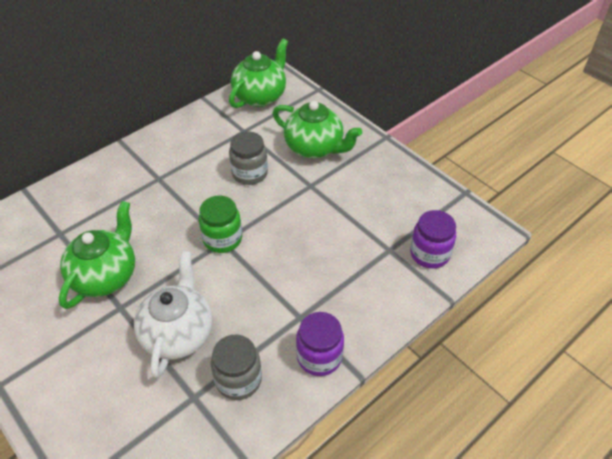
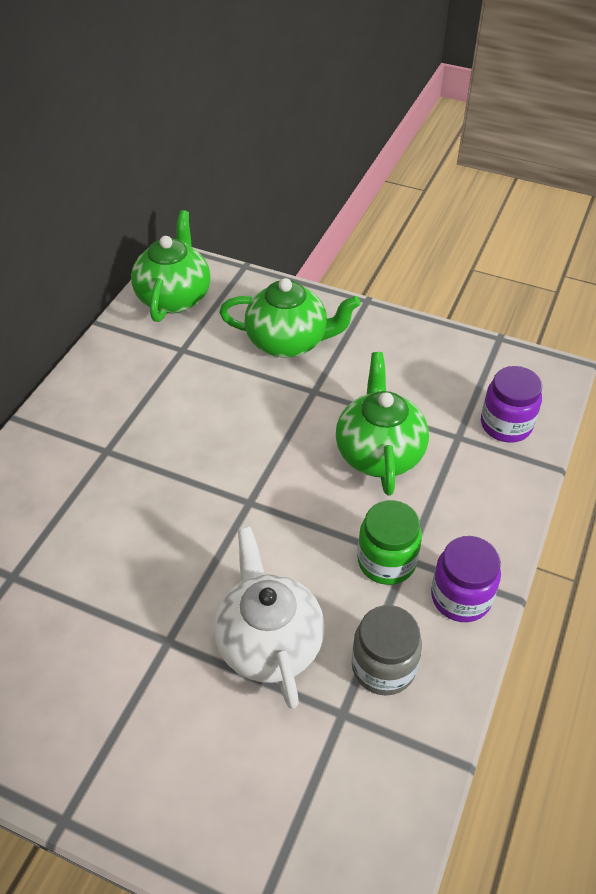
camera: 25 degrees left, 0 degrees up
(105, 276) = (119, 608): green teapot -> green teapot (379, 453)
(222, 239) = (246, 499): green jar -> green jar (386, 561)
(249, 173) = (226, 402): grey jar -> none

